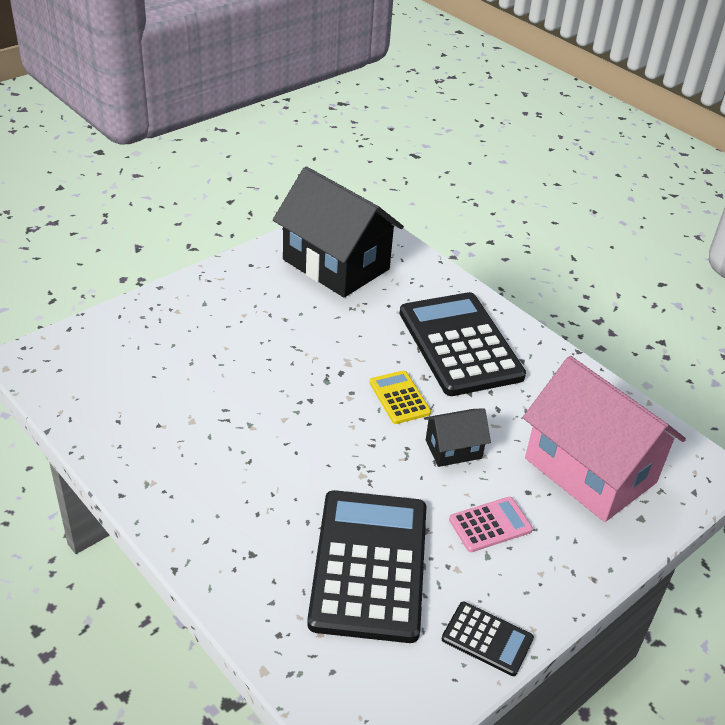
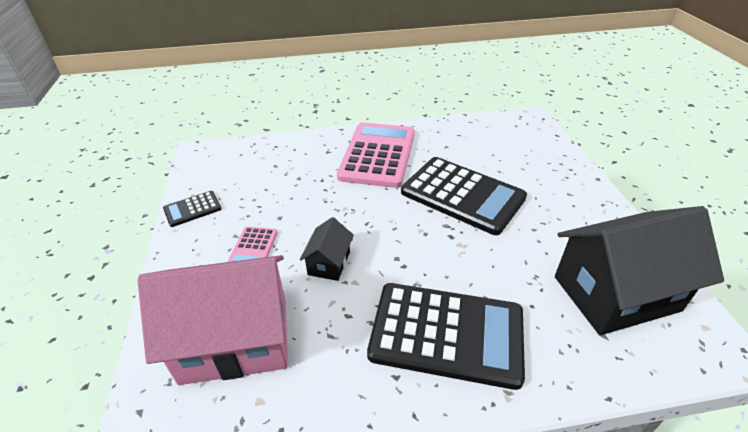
camera: 125 degrees right, 0 degrees up
(225, 490) = (377, 155): none -> pink calculator
(369, 565) = (281, 186): black calculator -> black calculator (462, 195)
(399, 397) = (402, 257): yellow calculator -> none

